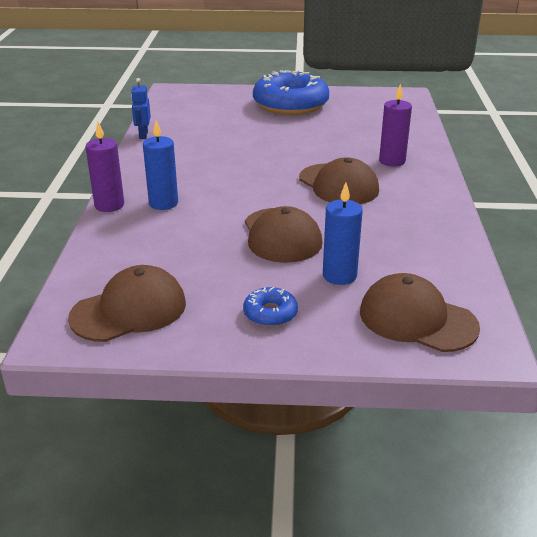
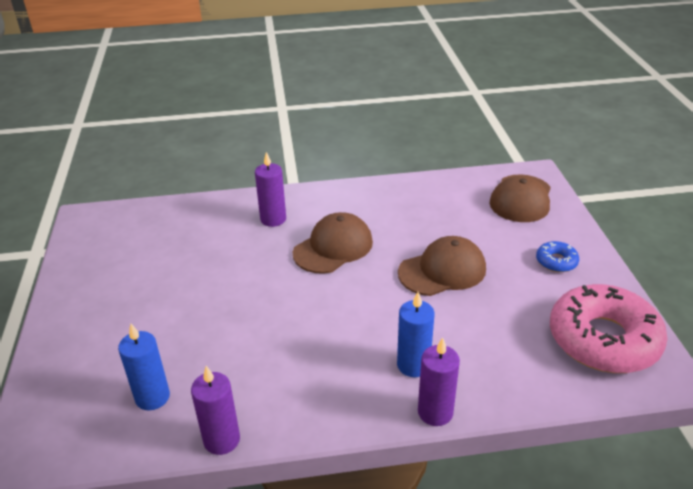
camera: 100 degrees left, 5 degrees up
(129, 310) = (603, 339): brown cap -> pink donut
(143, 135) = (222, 440): blue robot -> purple candle
(290, 104) = (108, 306): blue donut -> none
(339, 275) = (488, 234): blue candle -> blue candle (152, 397)

